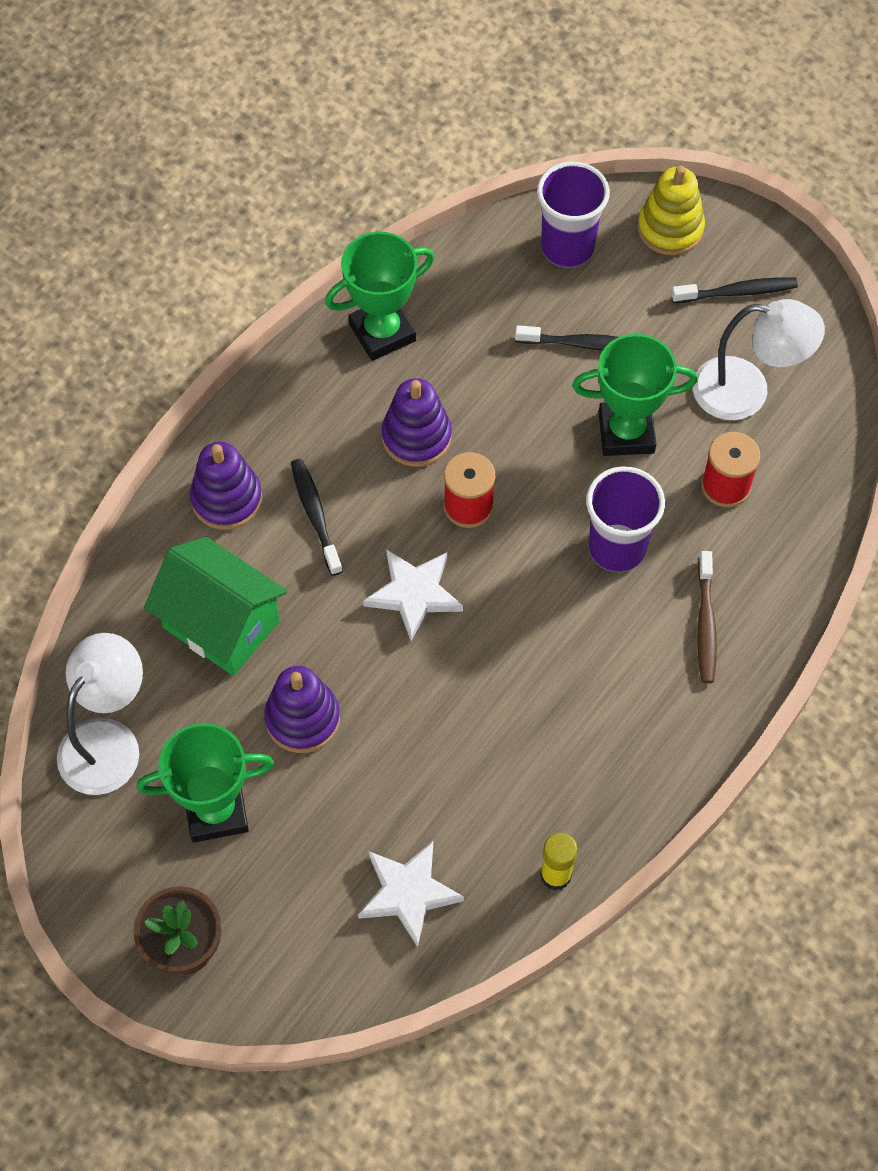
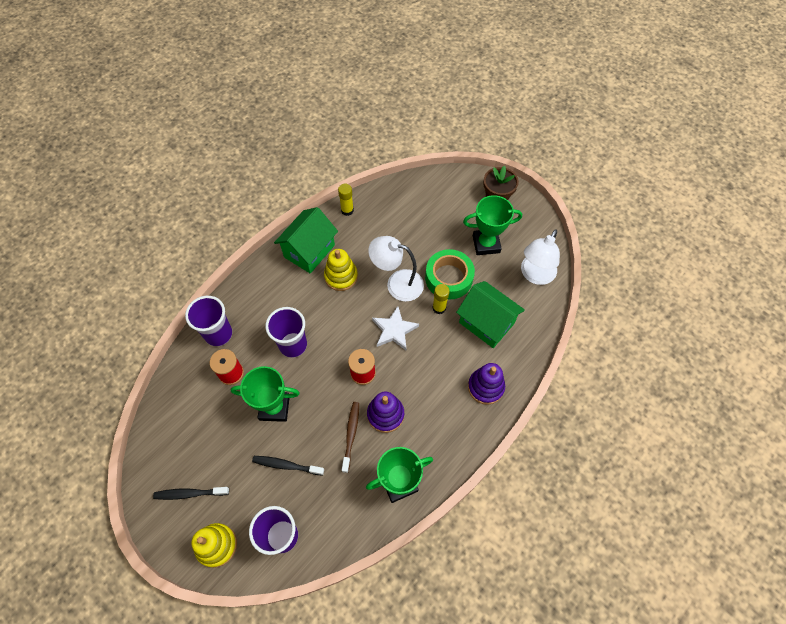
camera: 175 degrees left, 0 degrees up
(302, 718) = (448, 278): purple stacking toy -> green tape
(315, 515) = (440, 374): black toothbrush -> none
(322, 649) = (439, 308): none -> yellow glue stick
(408, 893) = (407, 208): white star -> none
(543, 703) = (341, 276): none -> yellow stacking toy
(626, 759) = (309, 251): none -> green house
(705, 624) = (260, 305): brown toothbrush -> brown toothbrush (351, 435)
(746, 391) = (204, 427): white lamp -> white lamp (397, 283)
(774, 558) = (218, 334): none -> purple cup

